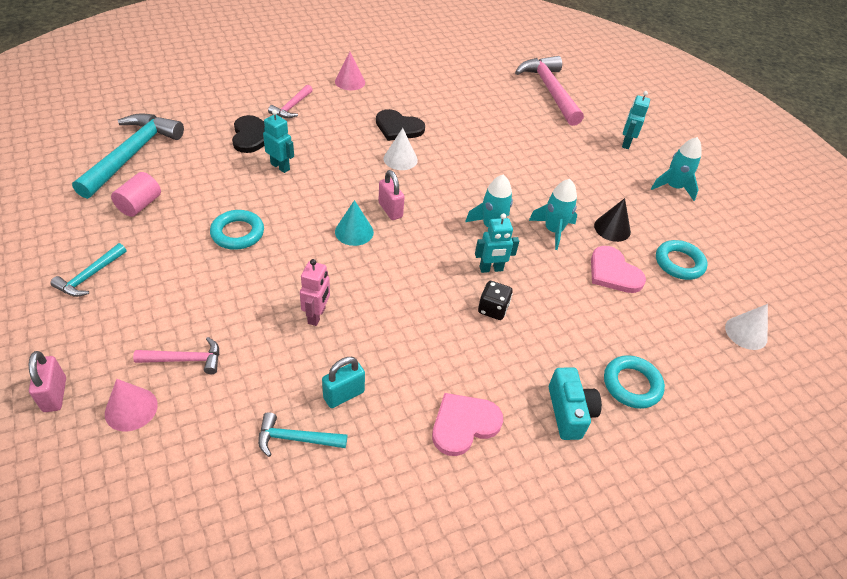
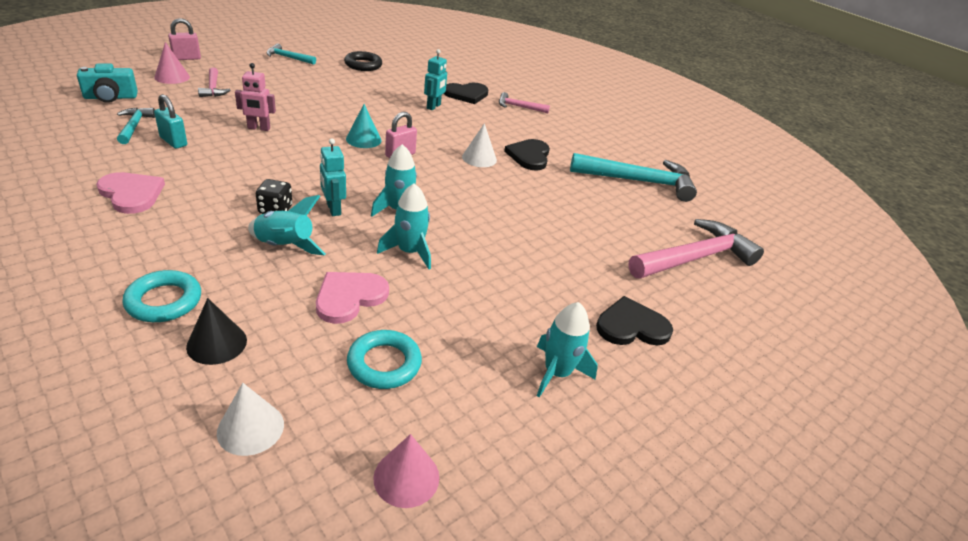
camera: 75 degrees right, 10 degrees down
(132, 155) = (416, 59): turquoise hammer -> turquoise hammer (638, 181)
(140, 205) = (363, 65): pink cylinder -> black ring
(237, 233) = (345, 96): turquoise ring -> none
(350, 82) = (583, 130): pink cone -> pink cone (406, 477)
(550, 305) = (285, 246): none -> turquoise rocket
(569, 412) = (133, 254): turquoise camera -> turquoise camera (110, 97)
(612, 228) = (433, 301): black cone -> black cone (217, 343)
(626, 143) = (631, 326): turquoise robot -> black heart

